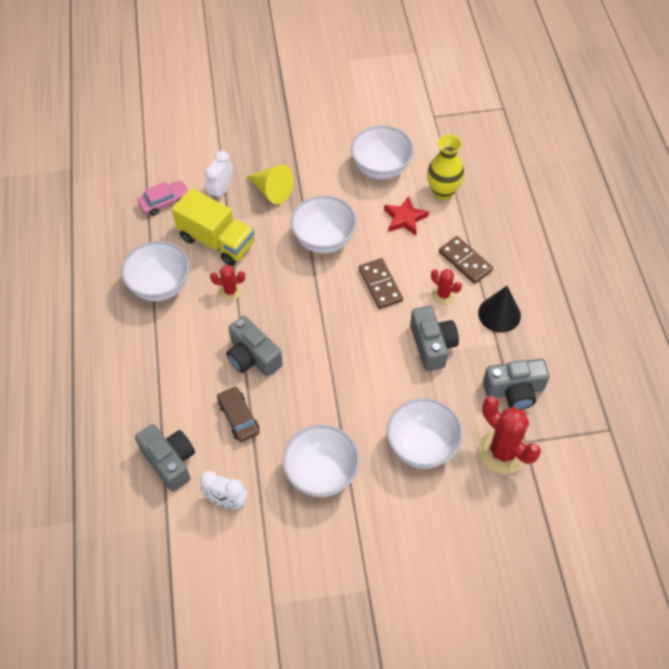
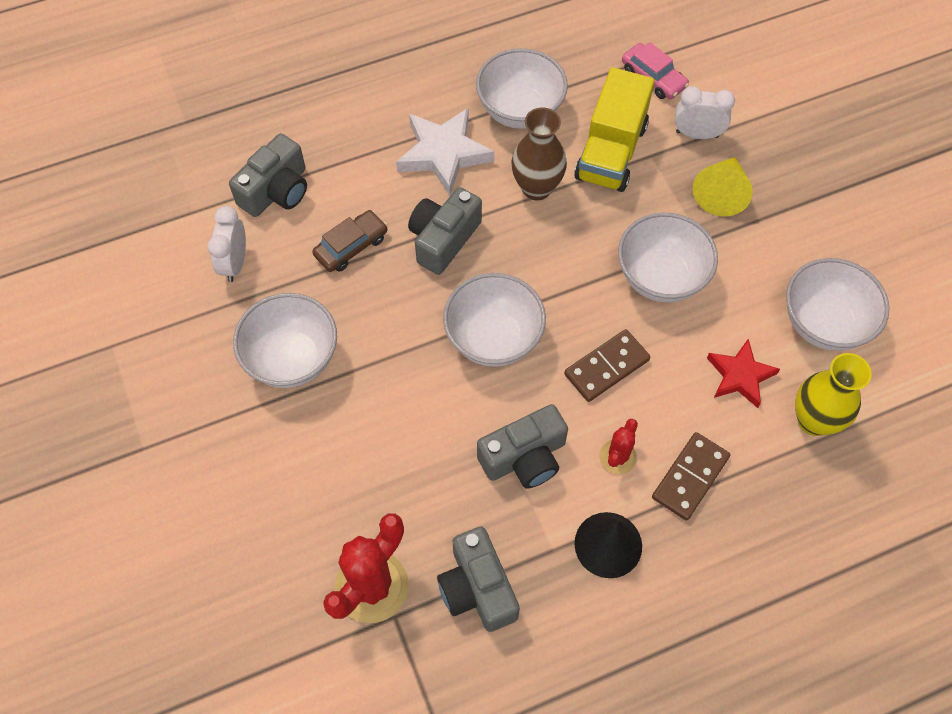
camera: 75 degrees right, 5 degrees up
(179, 341) = (444, 153): none -> white star
(230, 291) = (536, 188): red cactus -> brown vase
(422, 446) = (357, 474): white bowl -> white bowl (493, 338)

